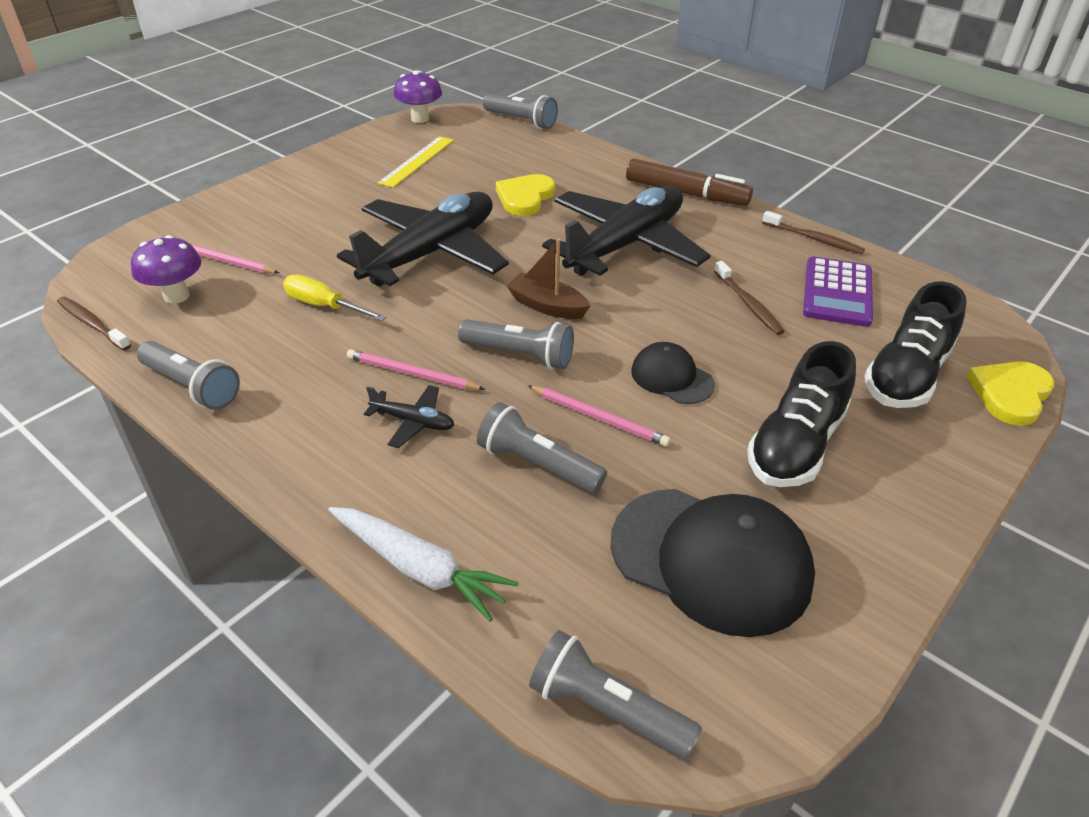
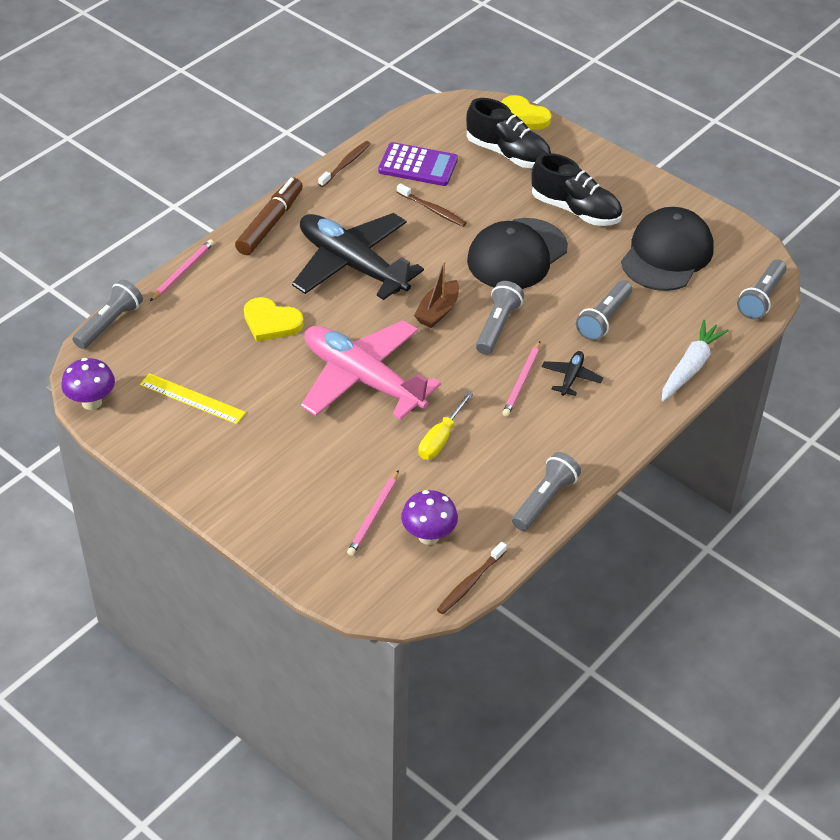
camera: 90 degrees left, 5 degrees up
(431, 253) = (363, 379): black plane -> pink plane
(599, 418) = (559, 290): pink pencil -> pink pencil (183, 271)
(672, 377) = (517, 254): black cap -> black cap, size x1.89
(748, 304) = (432, 209): brown toothbrush -> brown toothbrush turned 60 degrees clockwise

